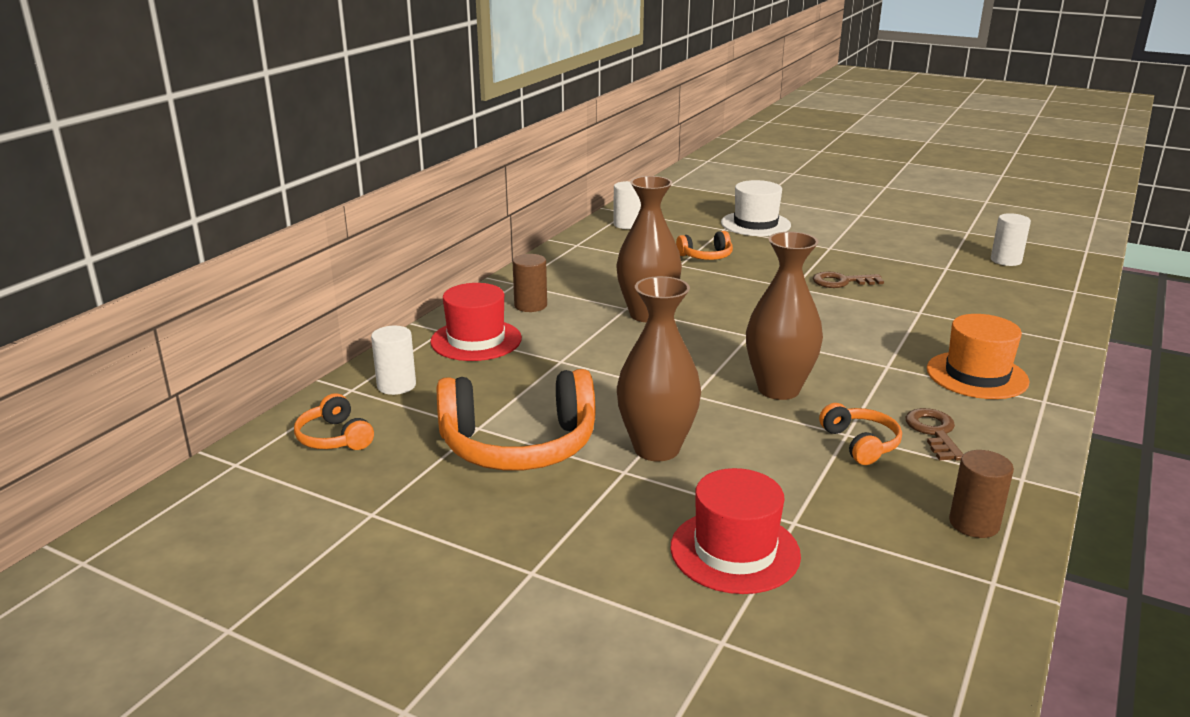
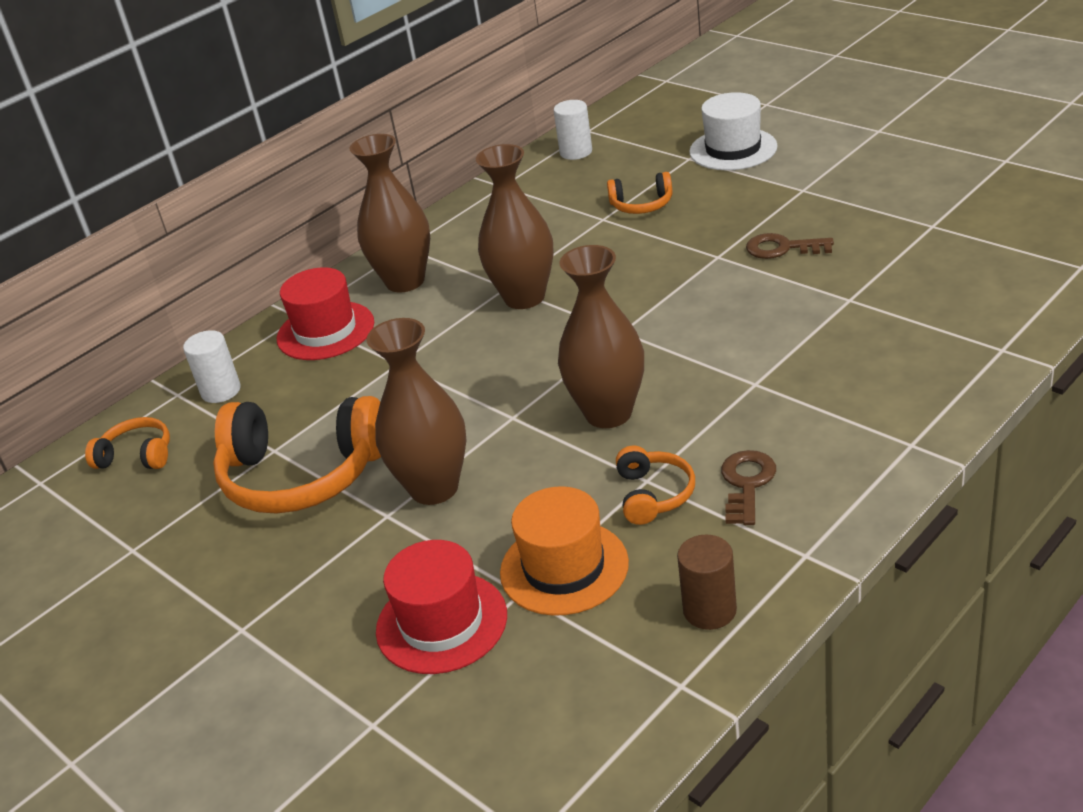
camera: 20 degrees right, 10 degrees up
(334, 438) = (137, 455): orange headphones -> orange headphones turned 120 degrees clockwise
(530, 305) = (405, 281): brown cylinder -> brown vase
(977, 375) = (854, 402): orange hat -> orange hat (564, 568)
(1006, 260) = (1022, 212): white cylinder -> none

